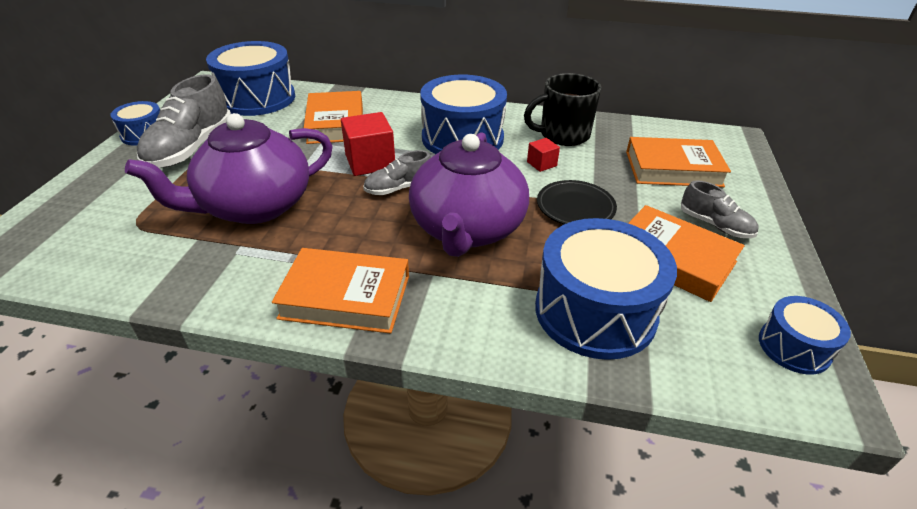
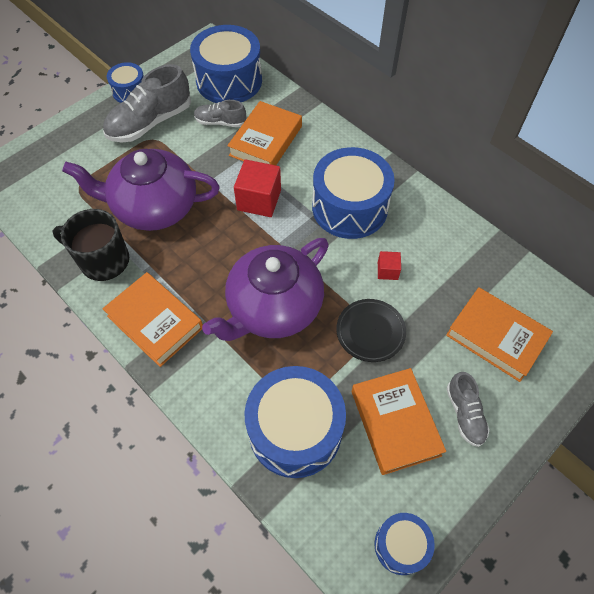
camera: 35 degrees right, 20 degrees up
(399, 188) = (258, 240): grey shoe -> grey shoe (220, 122)
(563, 135) = (438, 246): black mug -> black mug (103, 260)

